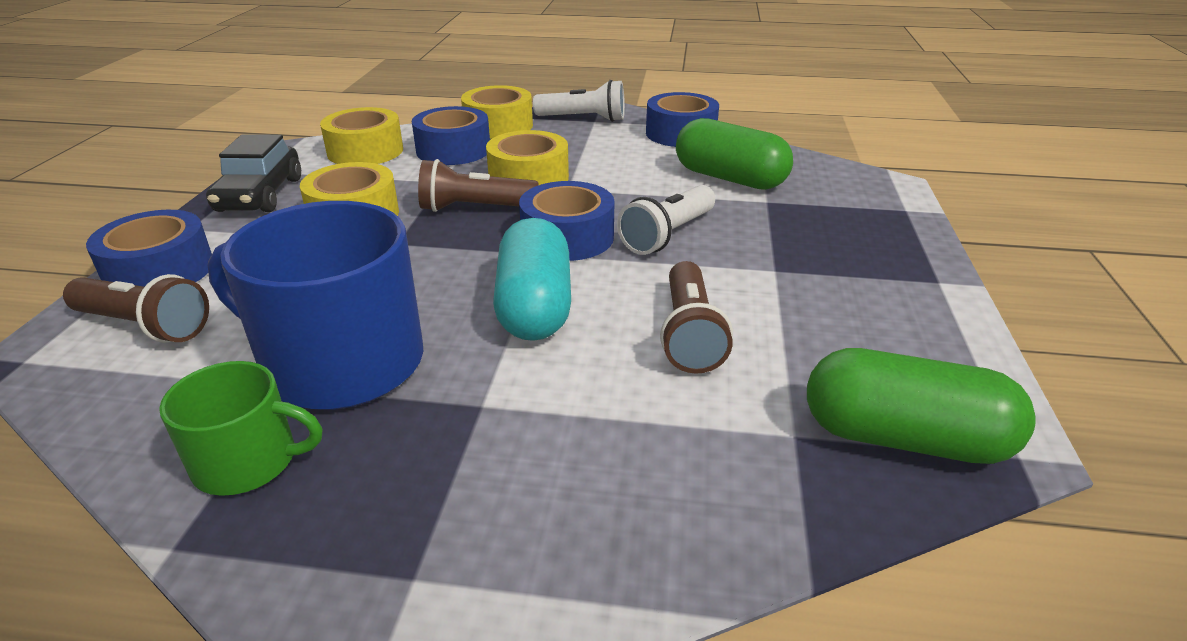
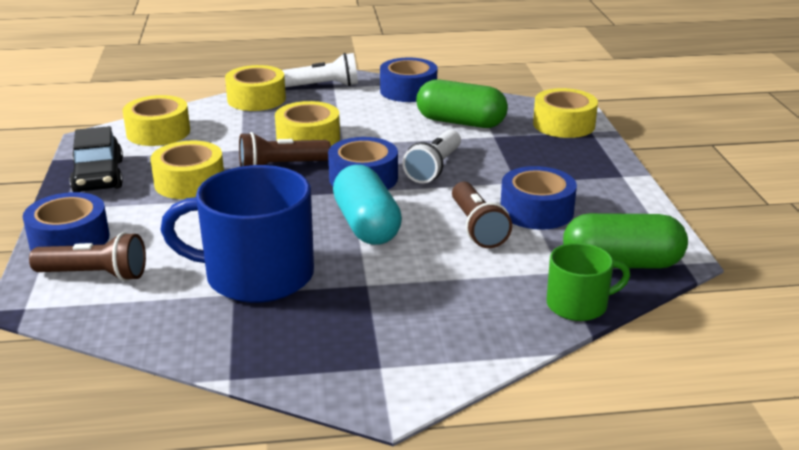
camera: 15 degrees left, 5 degrees down
(248, 461) = (240, 334): green mug -> green mug (578, 305)
(453, 150) = (232, 123): blue tape -> blue tape (536, 211)
(869, 196) = (564, 124): none -> yellow tape

